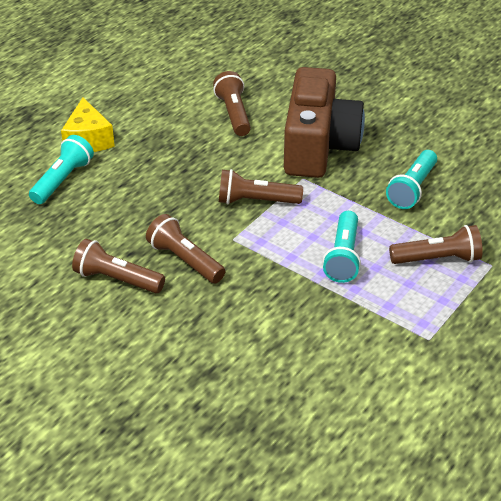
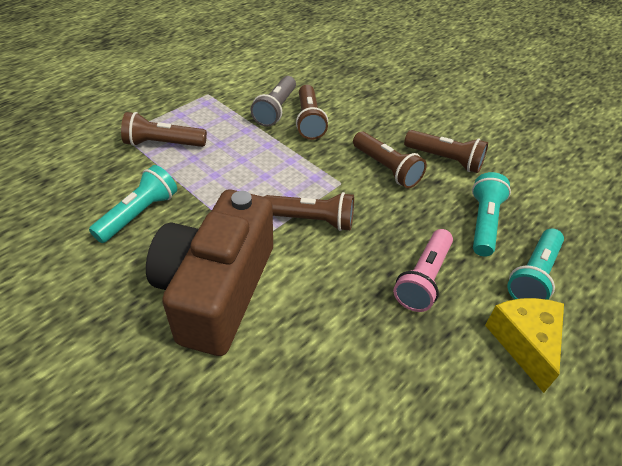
camera: 175 degrees left, 5 degrees up
(156, 168) = (423, 279): none -> pink flashlight
(233, 114) = (318, 371): brown flashlight -> brown flashlight (309, 121)
(329, 324) = (276, 110): none -> grey flashlight
(343, 257) = (244, 155): turquoise flashlight -> turquoise flashlight (483, 223)

